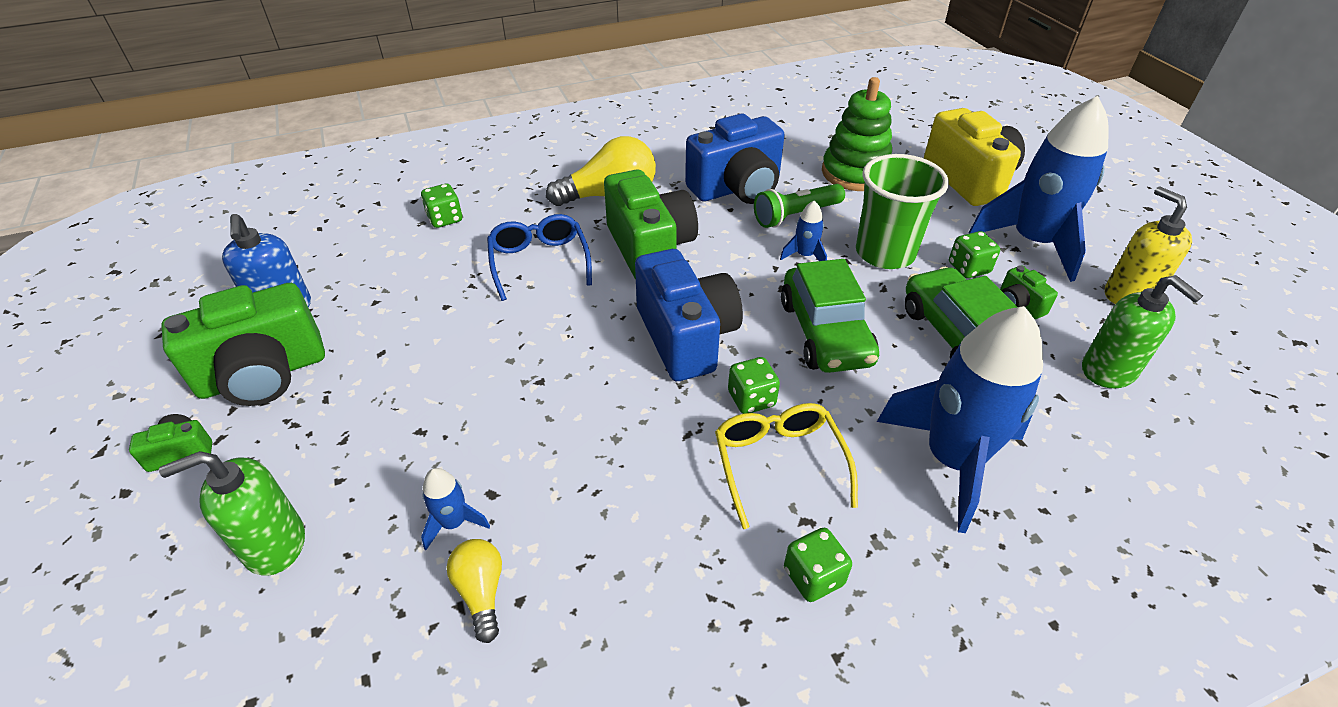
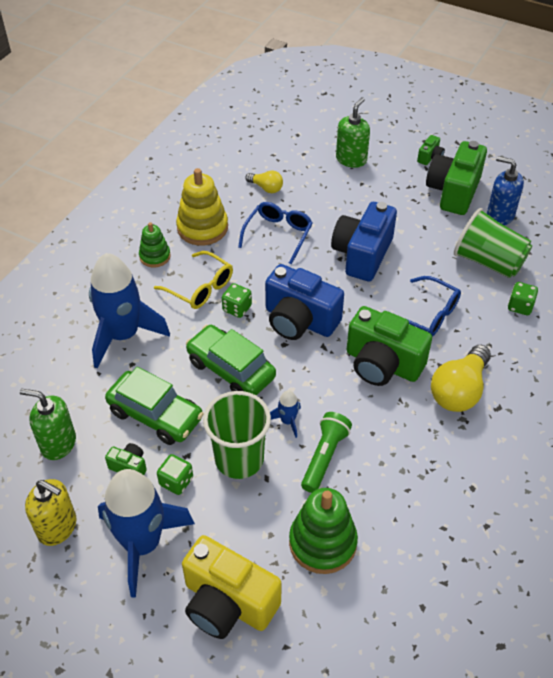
camera: 140 degrees right, 5 degrees up
(393, 271) = (488, 261): none -> green cup
(454, 523) = (302, 197): blue rocket -> none
(574, 475) = (278, 234): none -> blue glasses
(680, 581) = (202, 228): none -> yellow stacking toy
(737, 188) = (389, 458): blue camera -> blue camera (362, 254)
(813, 577) = (155, 256): green dice -> green stacking toy

